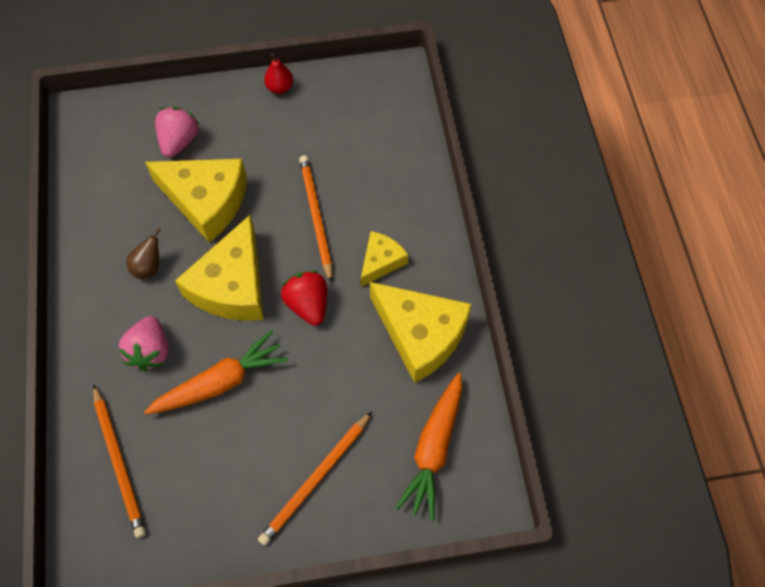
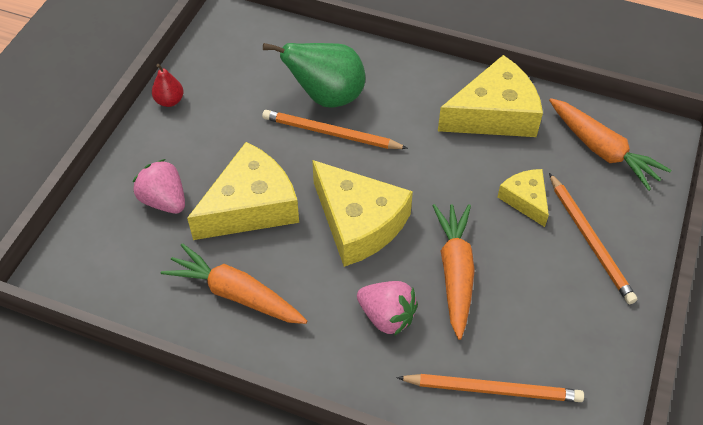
camera: 60 degrees left, 10 degrees down
(119, 236) = (236, 294): none -> orange carrot
(149, 267) = (291, 282): brown pear -> none
(308, 304) = (416, 175): red strawberry -> none
(355, 193) = (327, 97): none -> green pear
(381, 261) = (407, 109): yellow cheese -> yellow cheese (525, 200)

